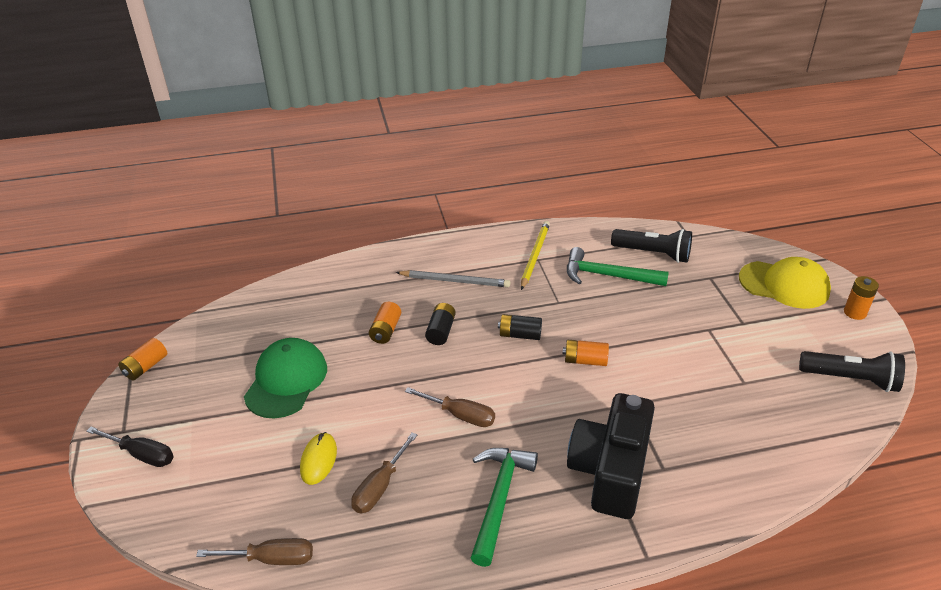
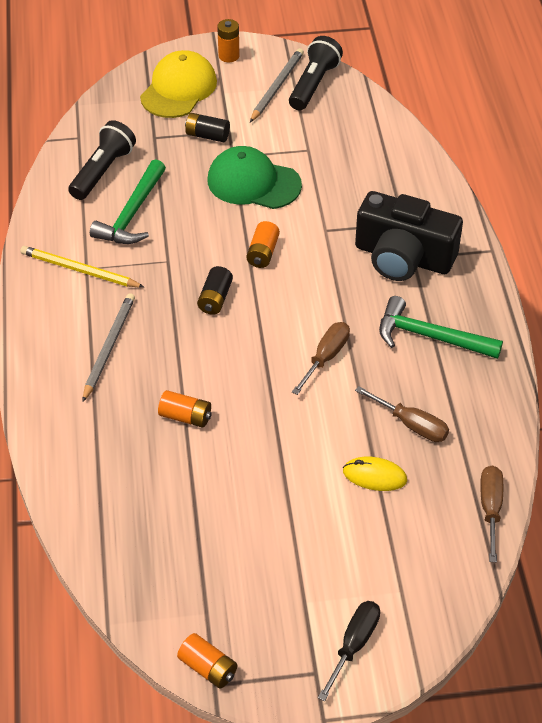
camera: 85 degrees left, 10 degrees up
(286, 381) = (255, 511): green cap -> green cap (253, 183)
(441, 331) = (196, 366): black battery -> black battery (207, 135)
(829, 351) = (277, 87): none -> grey pencil

